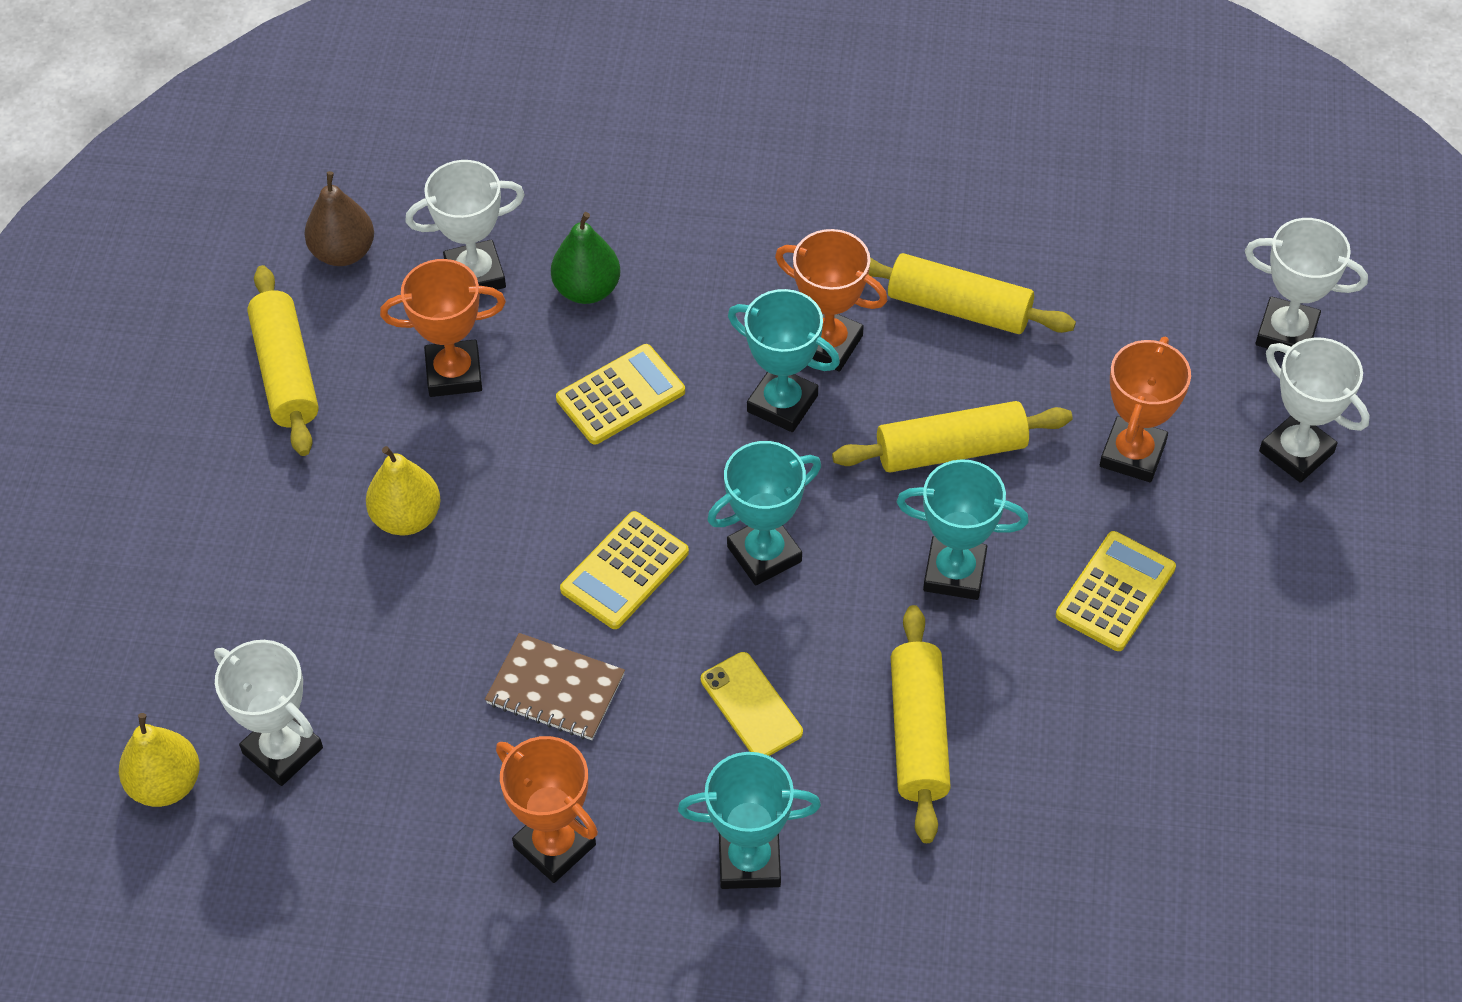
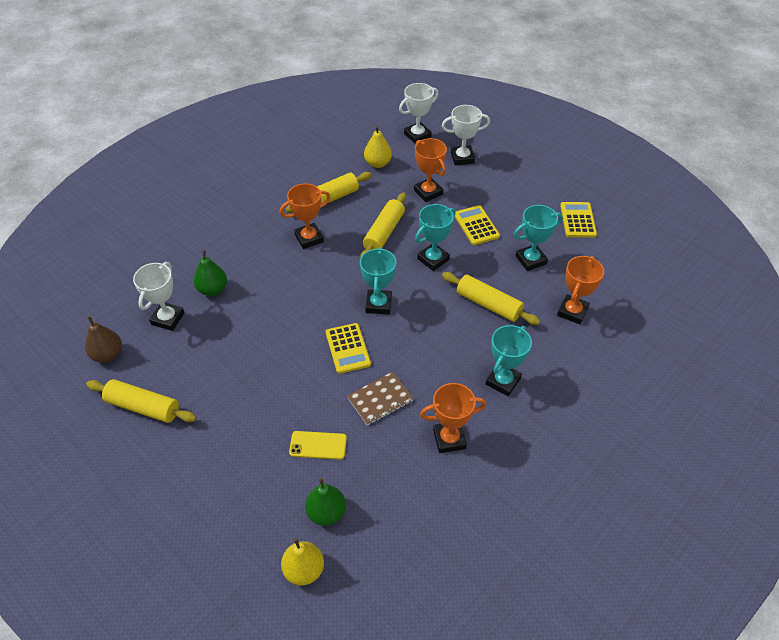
camera: 55 degrees left, 5 degrees down
(282, 750) = (326, 512): white trophy -> green pear
(406, 517) = (256, 404): yellow pear -> yellow pear (378, 163)
(454, 373) = (205, 351): orange trophy -> orange trophy (572, 311)
(620, 395) = (270, 306): yellow calculator -> yellow calculator (577, 220)
(751, 706) = (438, 344): yellow phone -> yellow phone (318, 445)
(782, 403) = (321, 264): turquoise trophy -> turquoise trophy (531, 260)

